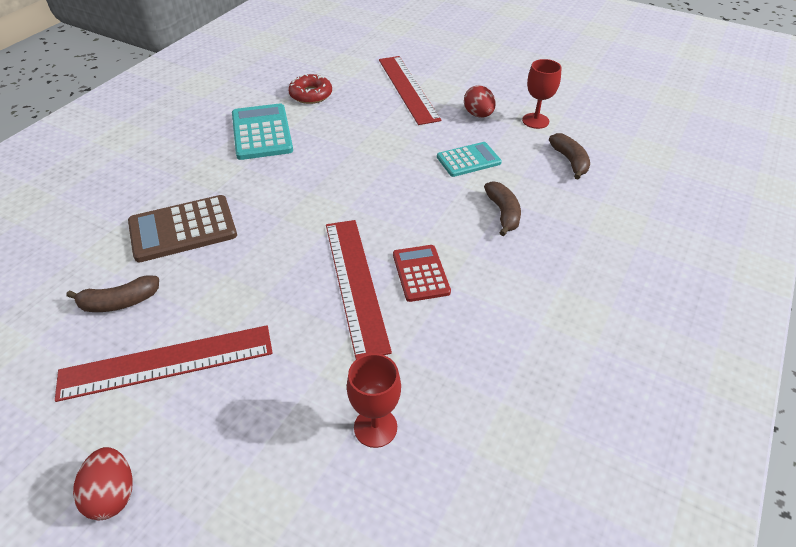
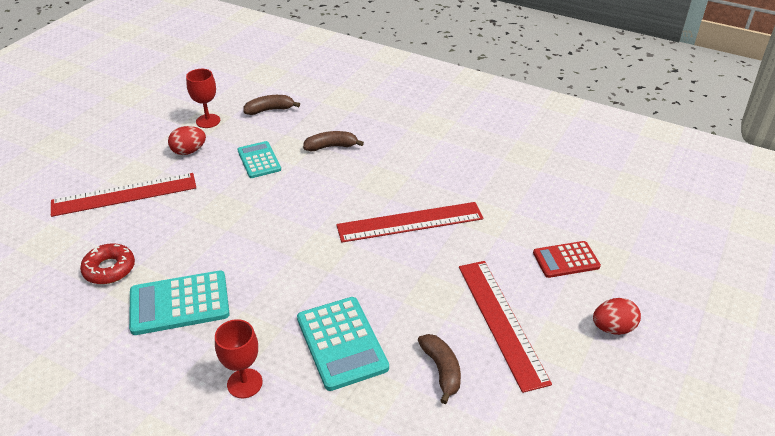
camera: 90 degrees left, 5 degrees down
(183, 229) = (342, 343): brown calculator -> turquoise calculator
(375, 427) = (533, 209): red goblet -> red goblet (244, 383)
(420, 273) = (397, 189): red calculator -> red calculator (566, 260)

